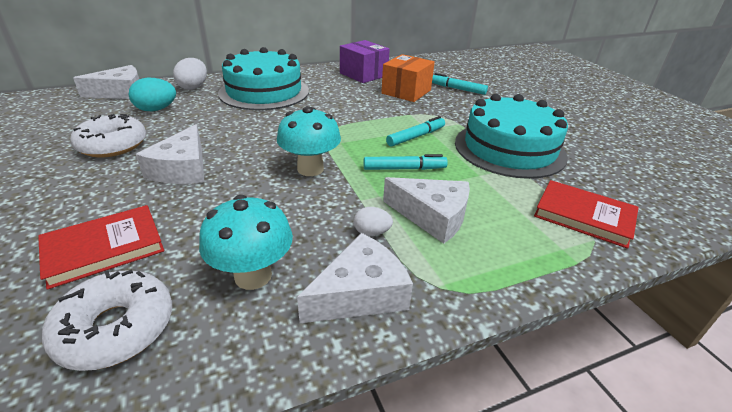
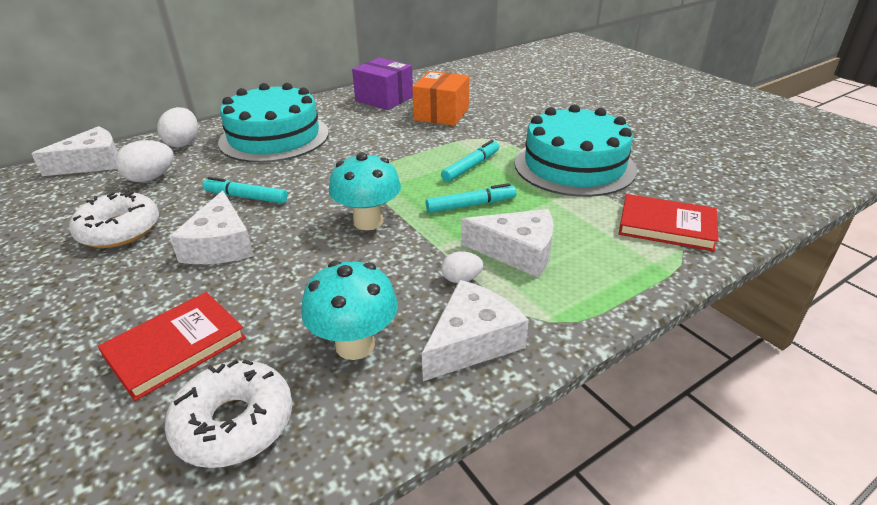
camera: 10 degrees left, 0 degrees up
(156, 109) = (151, 178): turquoise egg -> white egg
(457, 89) = (497, 103): turquoise marker -> turquoise marker (246, 197)

